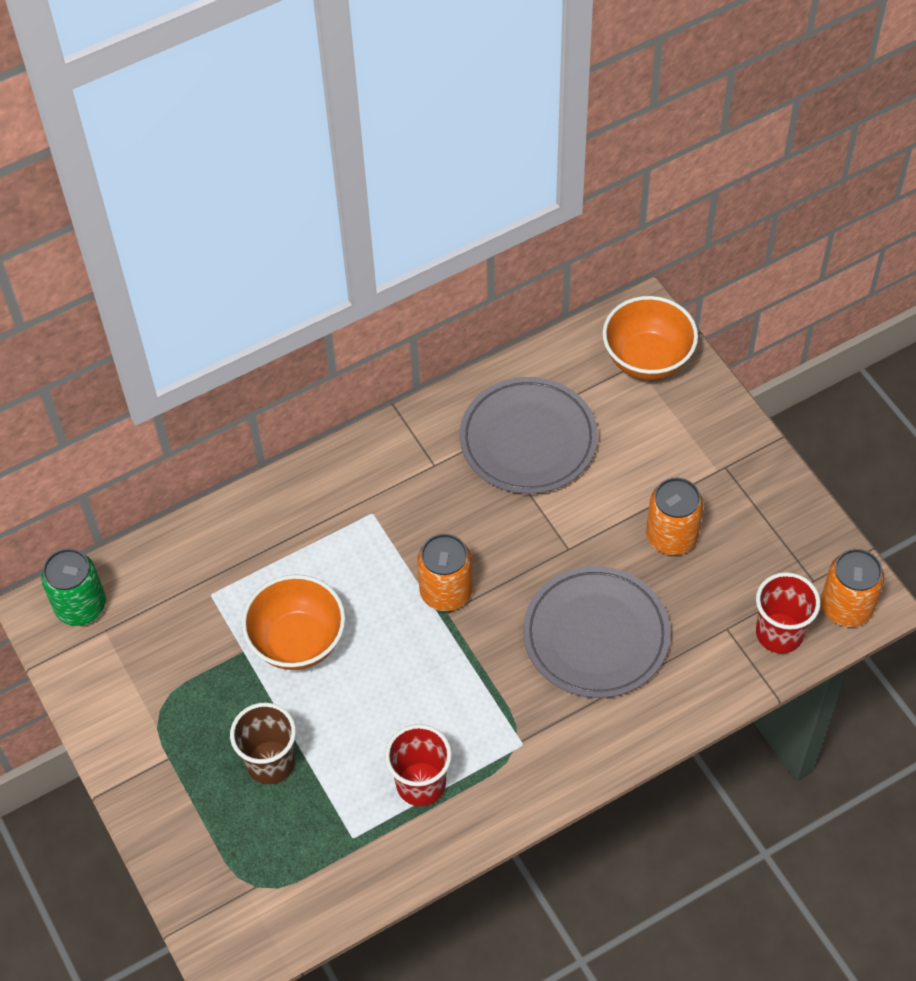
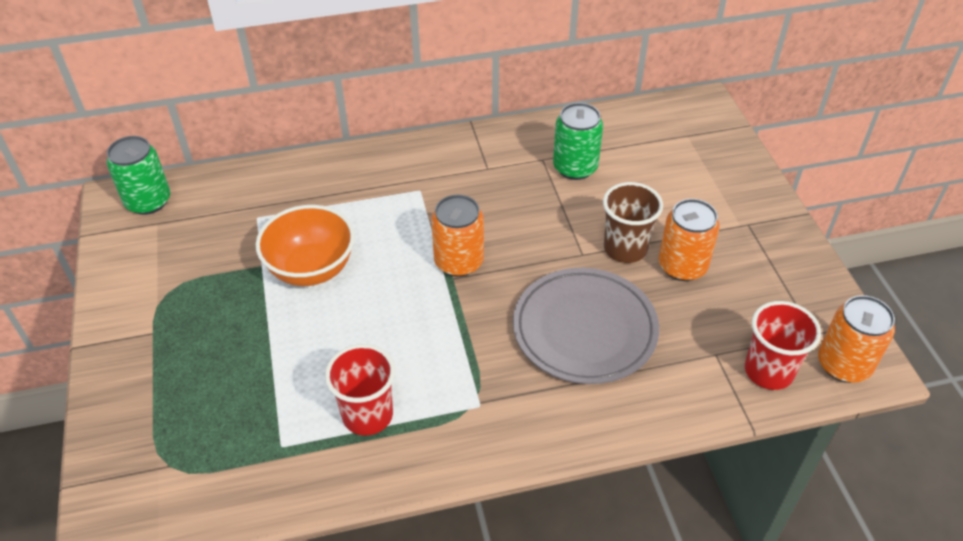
camera: 15 degrees right, 10 degrees down
(270, 762) = (239, 359): brown cup -> brown cup (625, 249)
(528, 440) = (575, 167): grey plate -> green can
(647, 359) = (698, 134): orange bowl -> none

